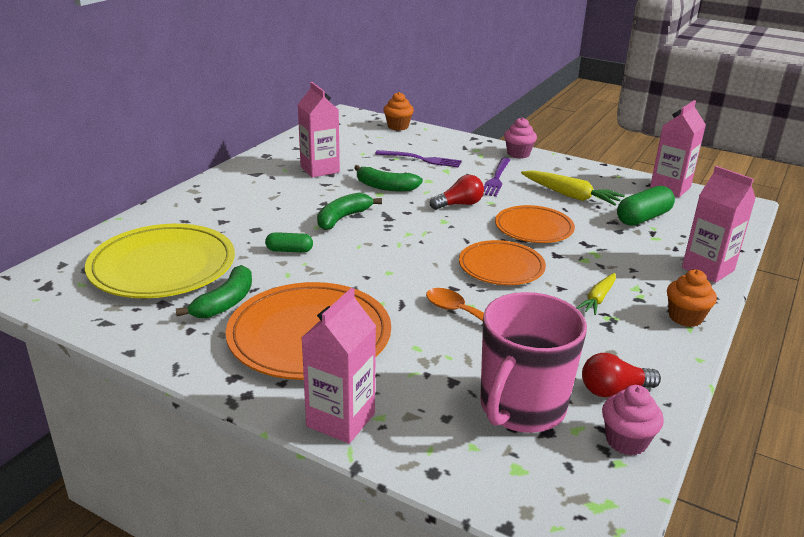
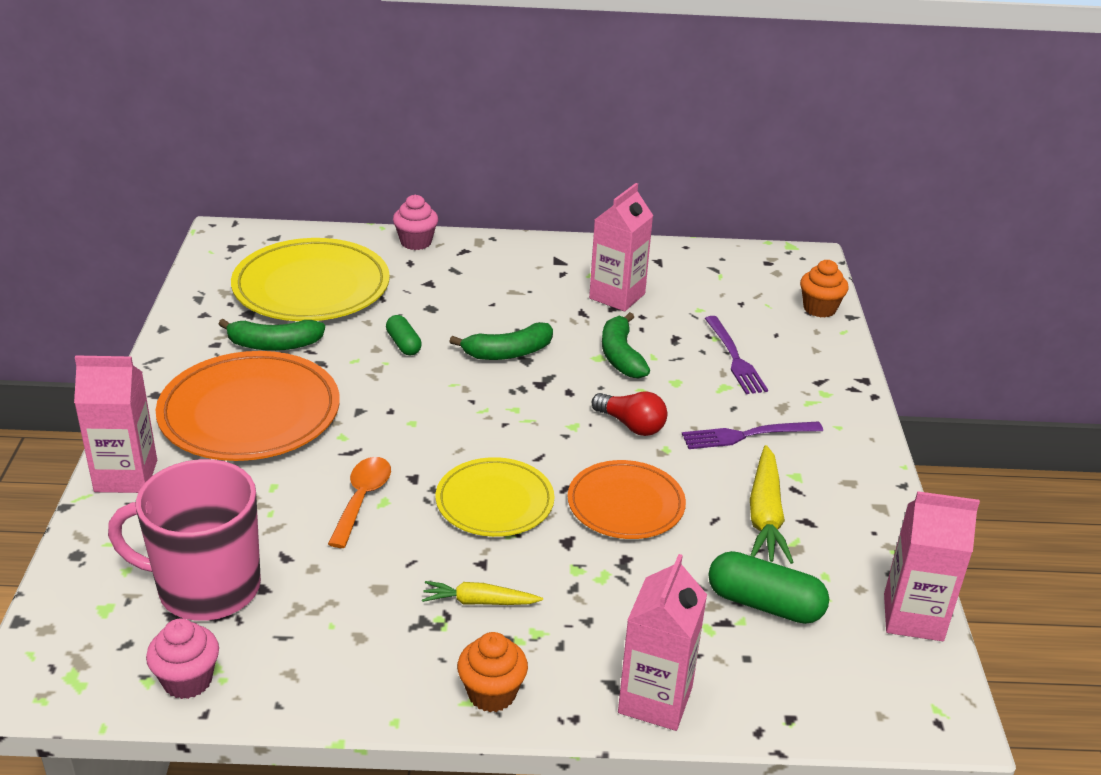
camera: 60 degrees right, 5 degrees up
(343, 218) = (508, 353): green banana -> green banana turned 150 degrees clockwise
(501, 267) = (494, 502): orange plate -> yellow plate
(518, 154) = (857, 434): pink cupcake -> pink cupcake (416, 242)
(614, 390) = (279, 653): red light bulb -> none

